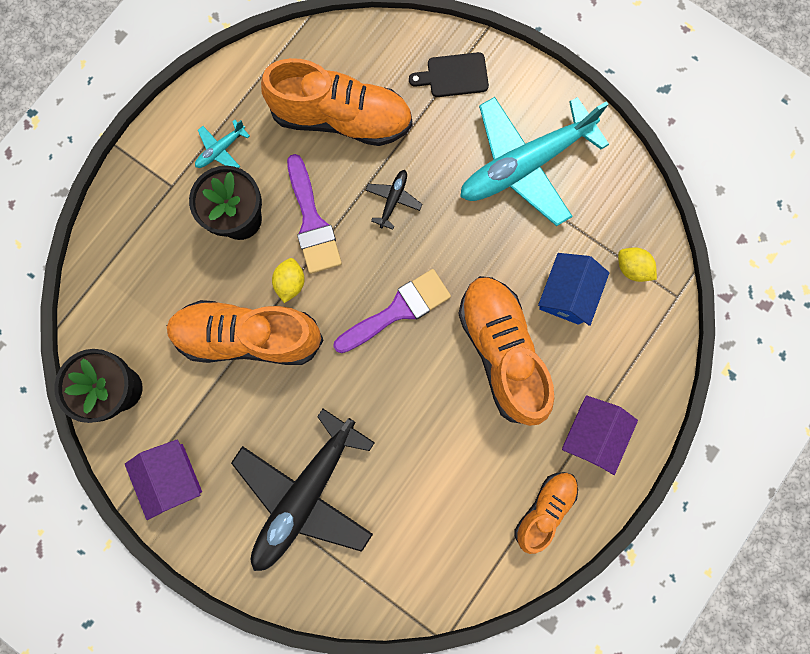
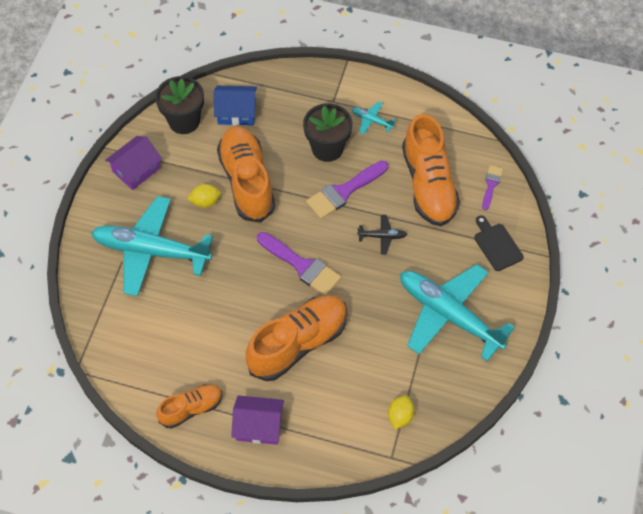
camera: 70 degrees right, 20 degrees down
(290, 283) = (294, 193): yellow lemon -> yellow lemon (205, 202)
(306, 493) = (151, 251): black plane -> turquoise plane
(371, 48) = (491, 185): none -> purple brush
(544, 509) = (191, 409): orange shoe -> orange shoe turned 45 degrees counterclockwise
(567, 294) = (360, 375): blue house -> blue house (236, 112)

